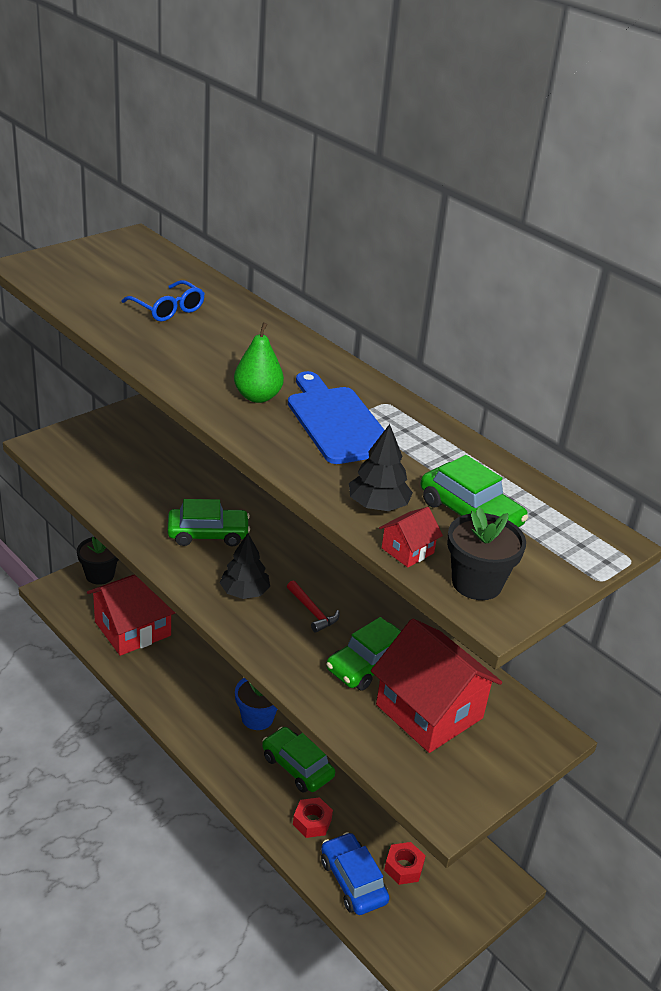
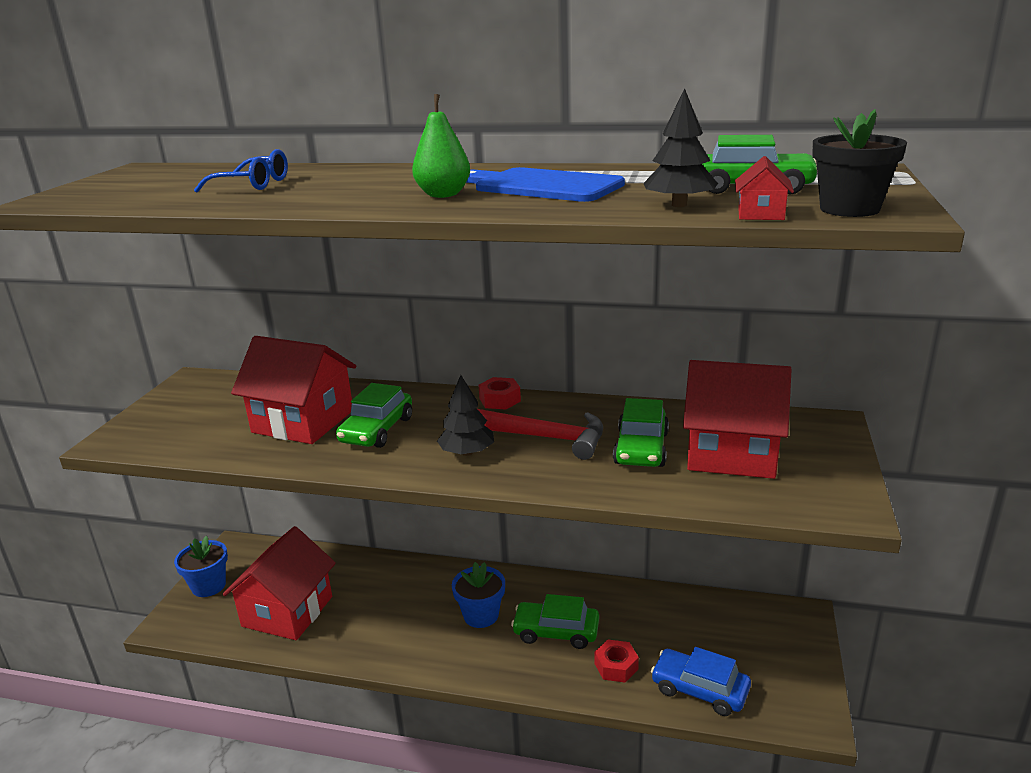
camera: 30 degrees left, 10 degrees down
(100, 575) = (209, 586): black flower pot -> blue flower pot
(169, 496) = (303, 421): none -> red house
(208, 534) = (377, 430): green car -> green car turned 150 degrees clockwise
(312, 612) = (545, 437): red hammer -> red hammer, size x1.82
(403, 867) = (723, 652): red nut -> red nut (500, 400)

